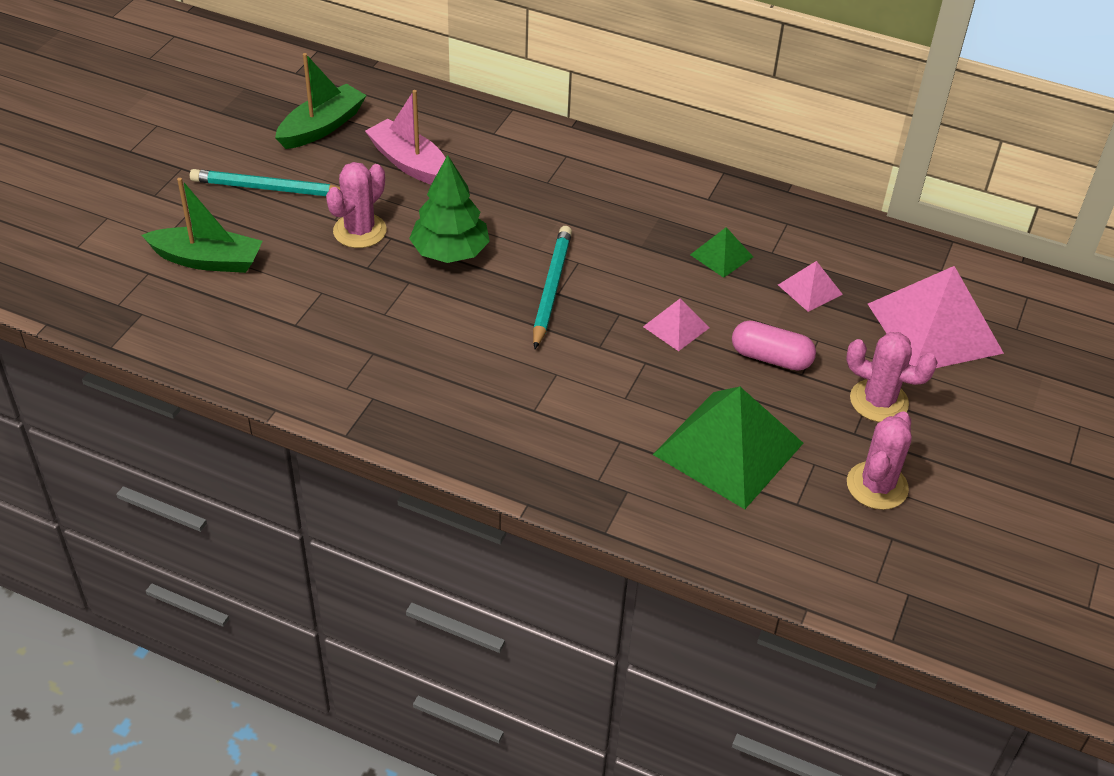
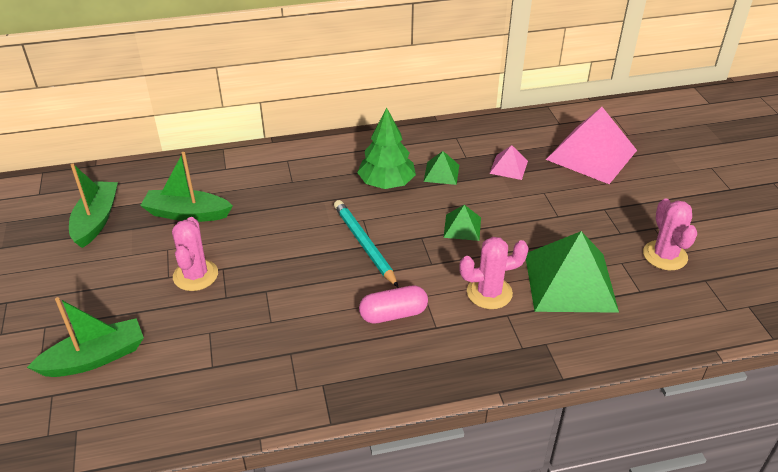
camera: 35 degrees left, 5 degrees down
(268, 188) = (94, 281): turquoise pencil -> none
(410, 163) = (187, 214): pink boat -> green boat
(450, 252) = (274, 256): green tree -> green tree (386, 183)
(676, 327) = (462, 227): pink pyramid -> green pyramid
(771, 358) = (532, 216): pink capsule -> pink capsule (393, 314)
(879, 401) = (611, 208): pink cactus -> pink cactus (489, 293)

